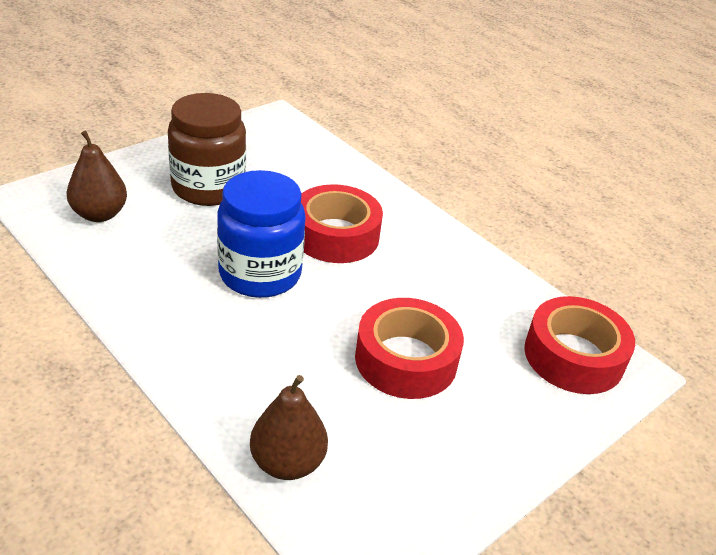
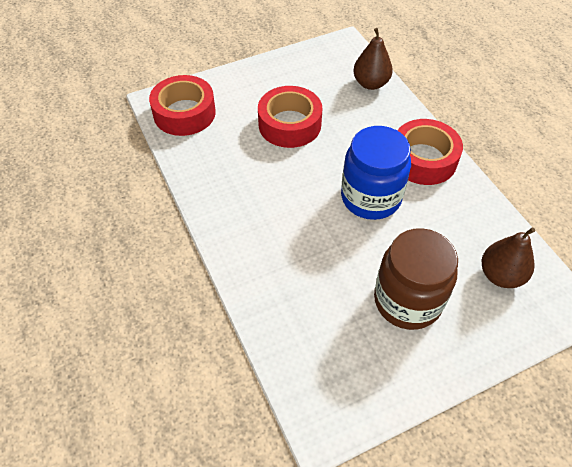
camera: 160 degrees left, 15 degrees up
(335, 235) = (304, 228): red tape -> red tape (423, 159)

